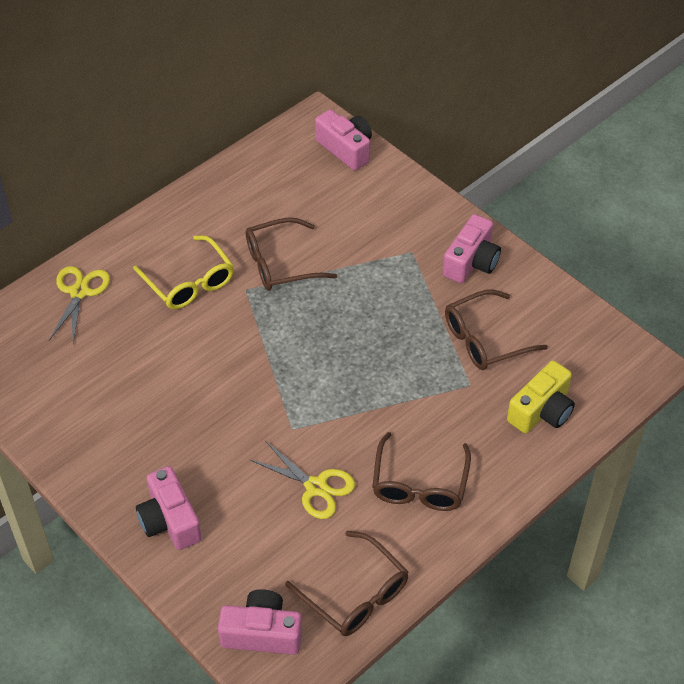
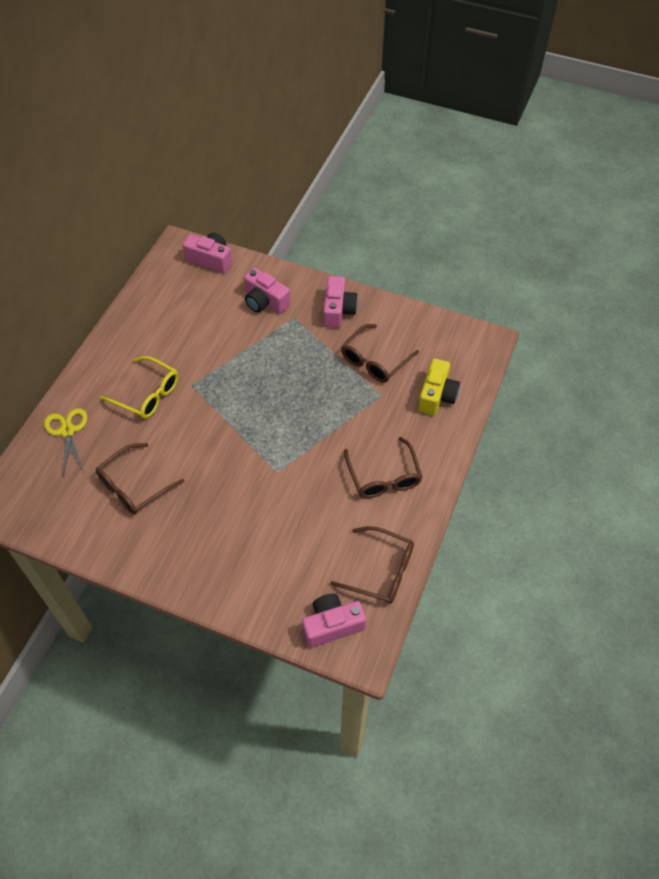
camera: 25 degrees left, 5 degrees up
(170, 520) = (224, 572): pink camera -> pink camera (265, 301)
(281, 264) = (207, 357): brown glasses -> brown glasses (134, 486)
(316, 487) = (315, 507): yellow scissors -> none

